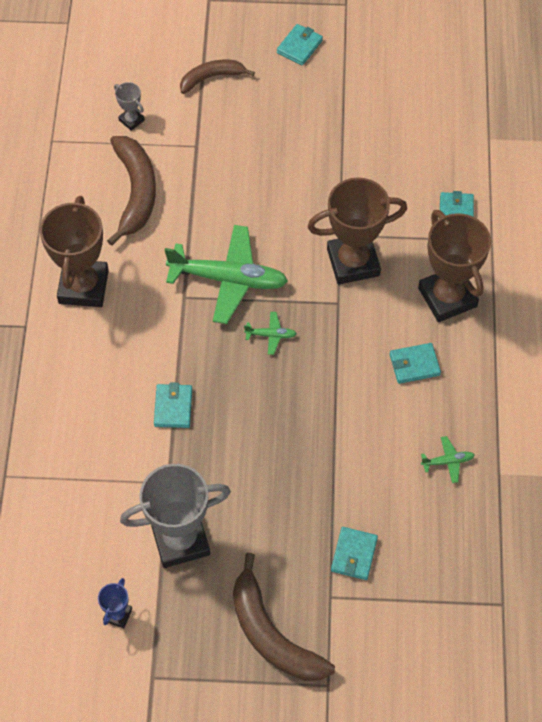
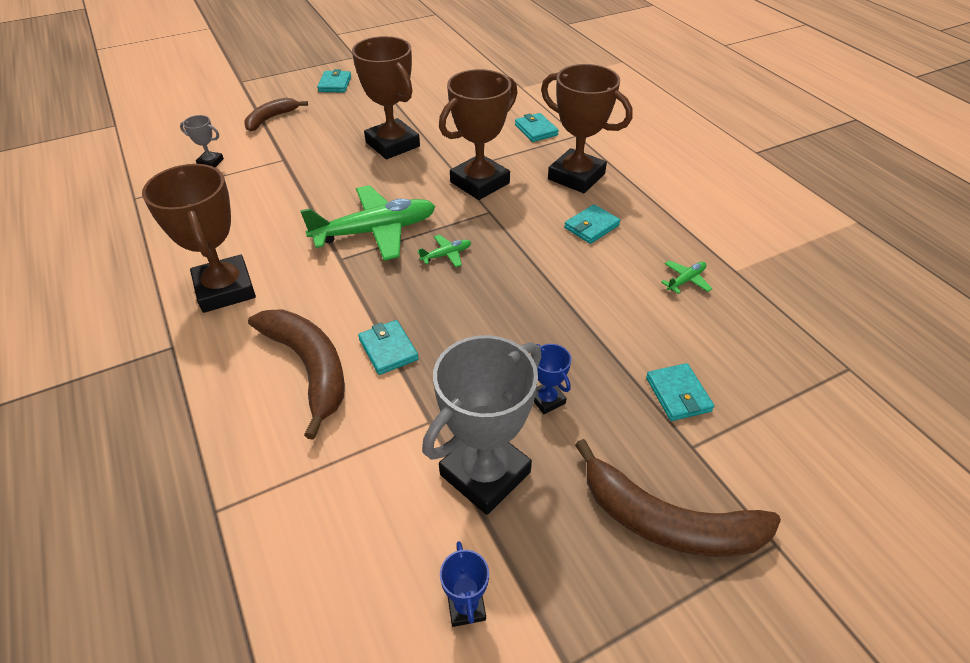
camera: 30 degrees left, 15 degrees down
(135, 192) = (242, 205): brown banana -> brown banana (309, 368)
(258, 509) = (547, 400): none -> blue trophy
(305, 171) = (392, 144): none -> brown trophy

